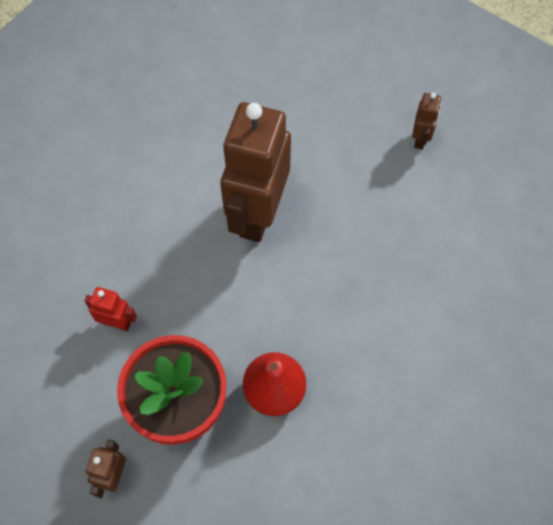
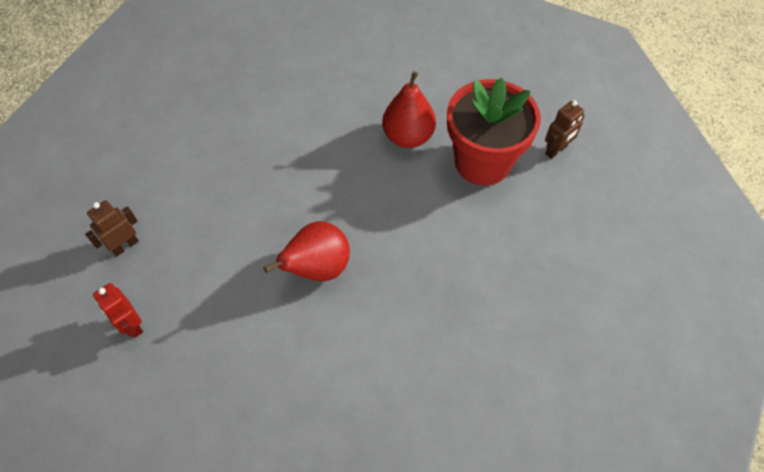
camera: 145 degrees left, 5 degrees down
(117, 323) = (496, 250): red robot -> red robot (132, 325)
(257, 214) = (318, 268): brown robot -> red pear

